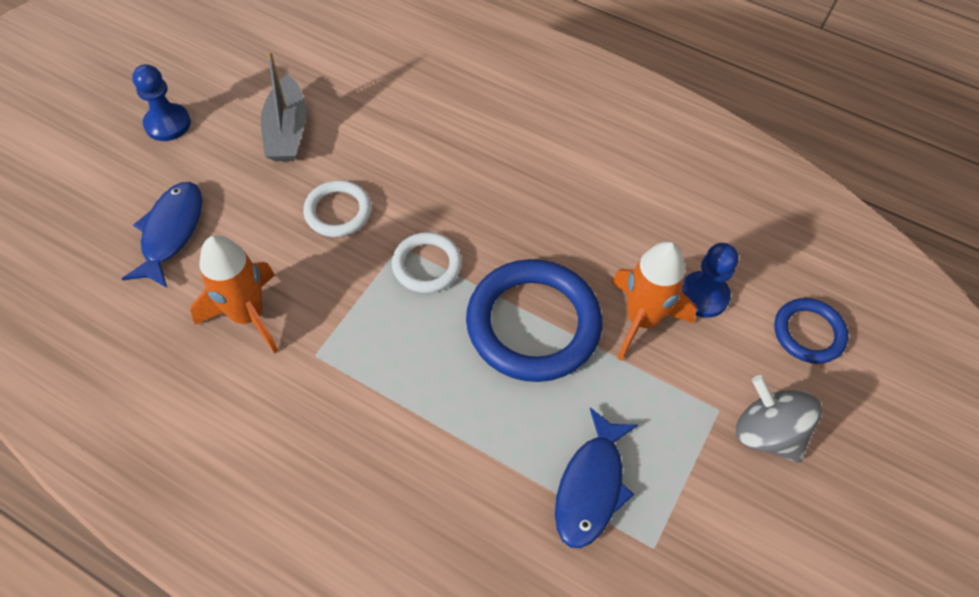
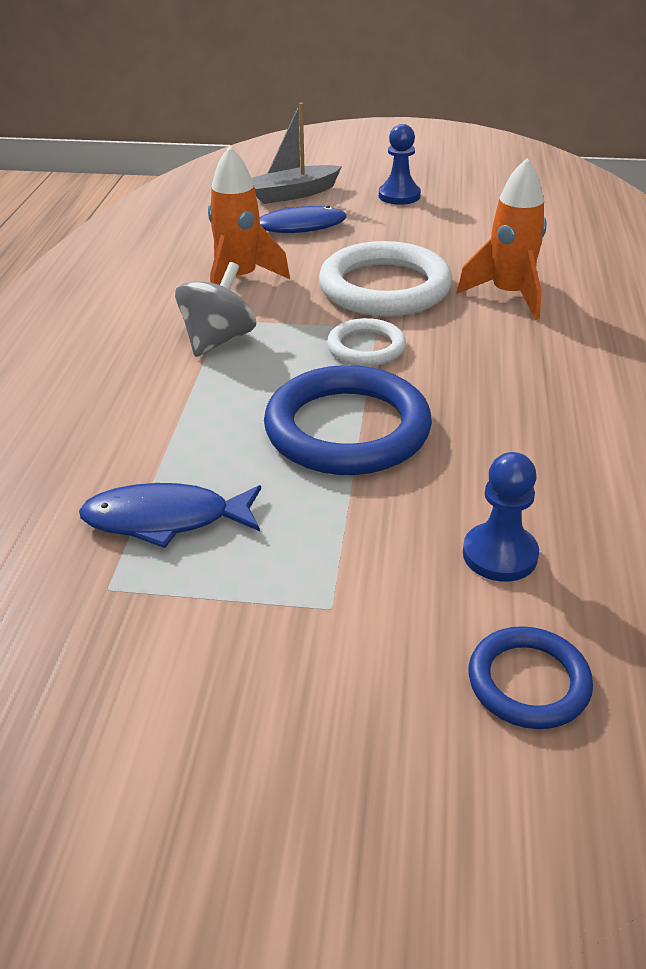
camera: 70 degrees right, 20 degrees down
(287, 131) = (449, 241): grey boat -> grey boat (293, 194)
(338, 211) = (384, 287): white ring -> white ring, size x1.86
(641, 320) = (417, 508): orange rocket -> orange rocket (508, 295)
(767, 433) = (323, 665): grey spinning top -> grey spinning top (218, 340)

